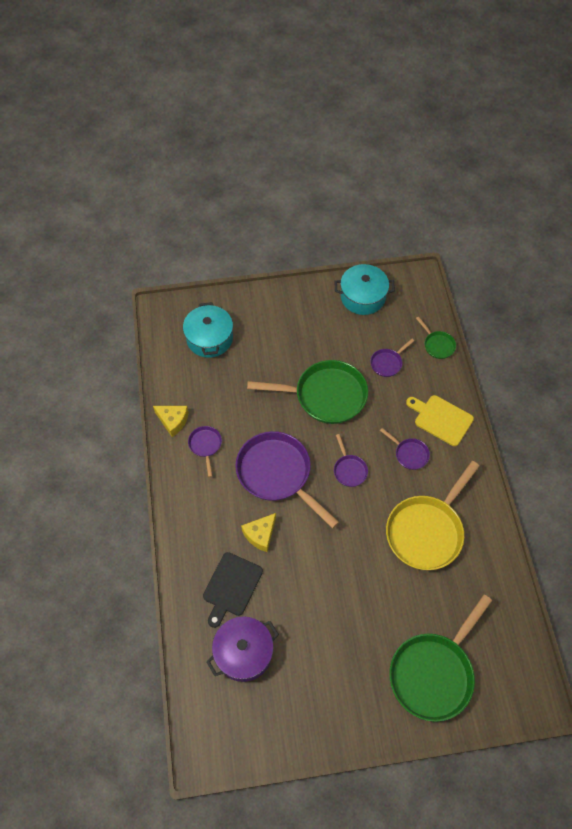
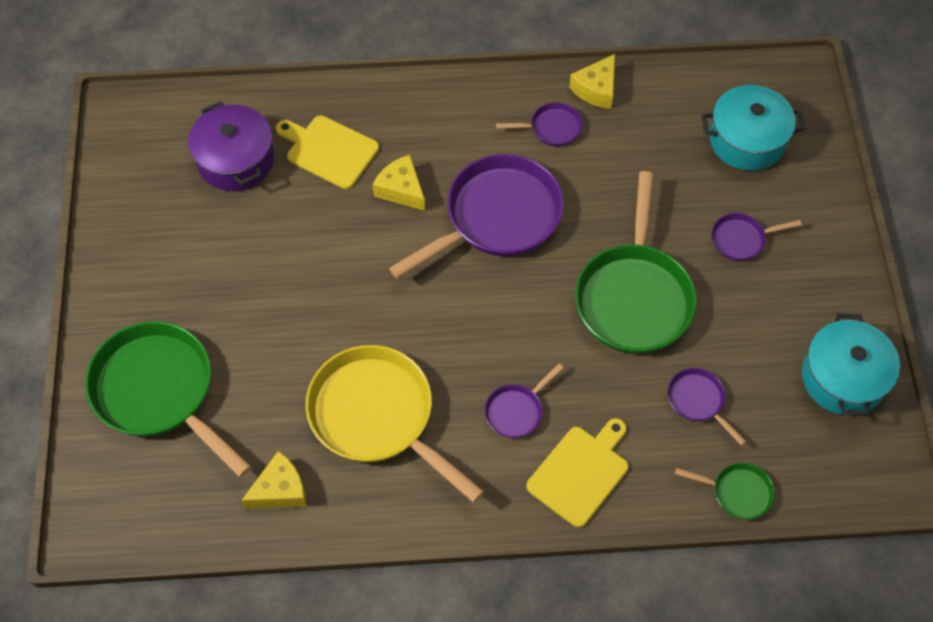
camera: 95 degrees right, 0 degrees up
(231, 587) = (329, 151): black cutting board -> yellow cutting board
(349, 470) = (495, 317): purple pan -> purple pan (741, 239)
(437, 345) = (737, 492): green pan -> green pan turned 135 degrees counterclockwise
(485, 582) = (280, 490): none -> yellow cheese

